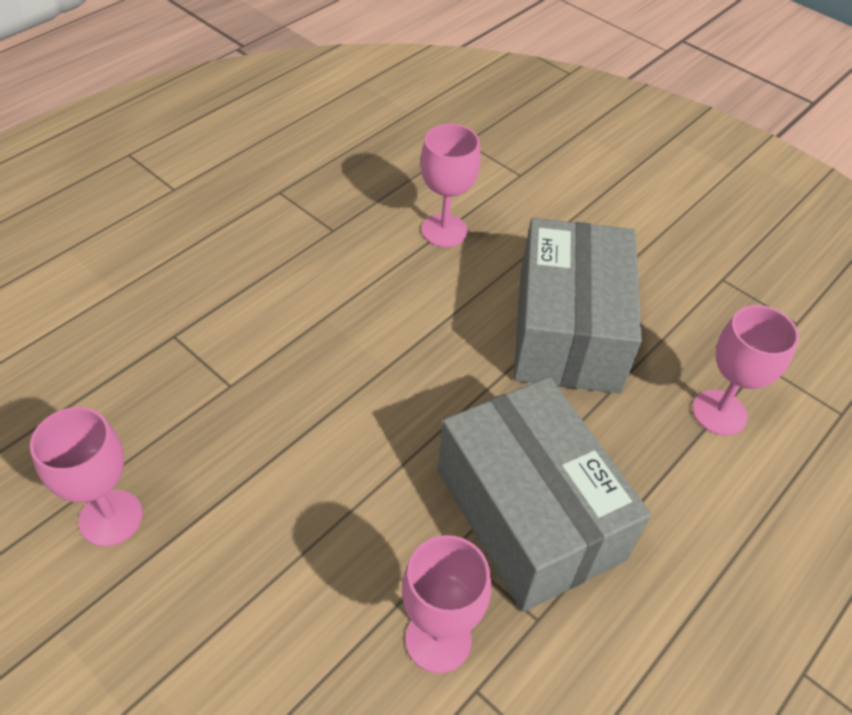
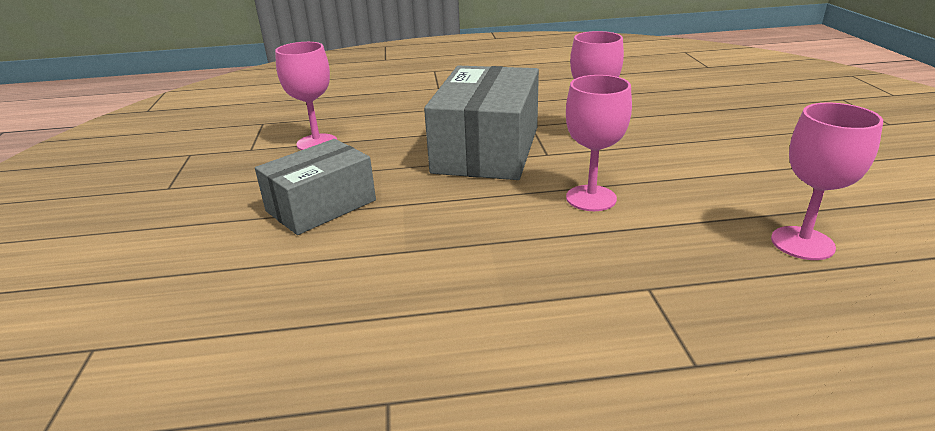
camera: 135 degrees left, 20 degrees down
(444, 230) = (275, 328): pink goblet -> pink goblet (591, 198)
(568, 330) = (321, 206): grey box -> grey box, size x0.64

